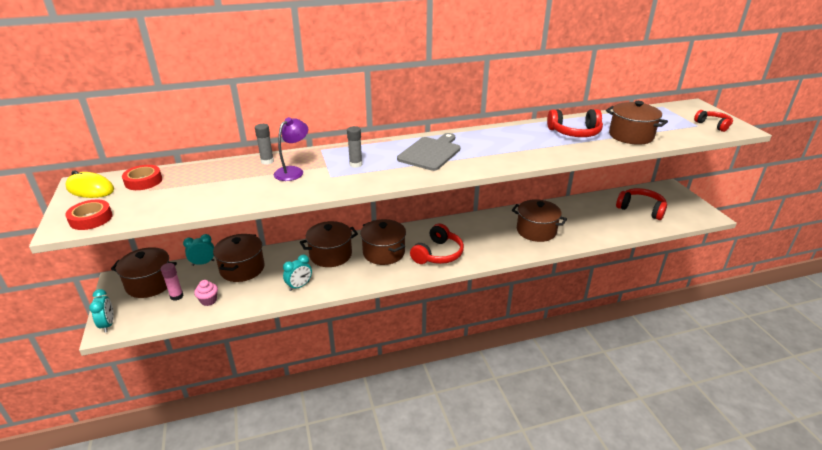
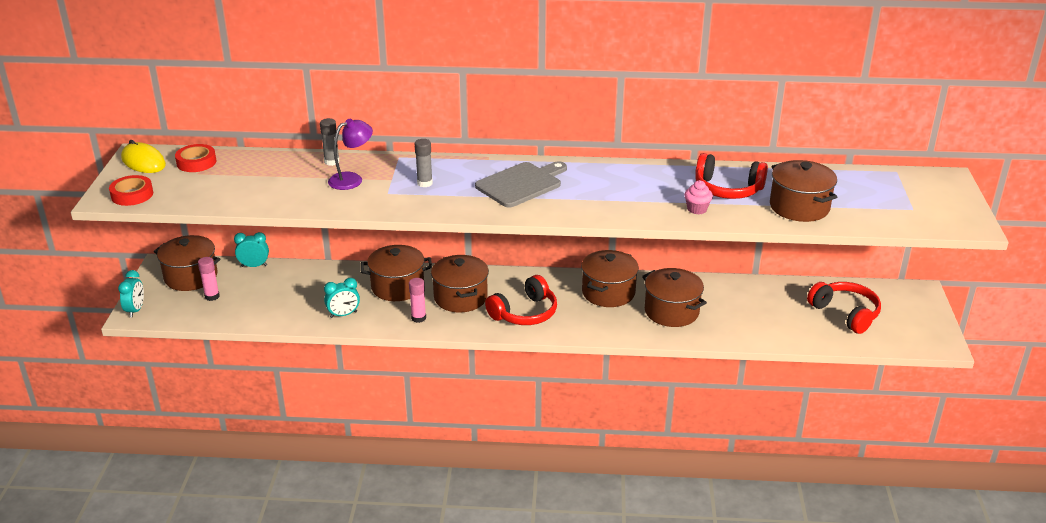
camera: 20 degrees right, 0 degrees up
(208, 300) = (242, 308): pink cupcake -> pink cupcake (697, 209)
(242, 269) = (292, 281): brown pot -> brown pot (608, 292)
(361, 275) = (418, 318): none -> pink glue stick
(713, 125) = (937, 212): red headphones -> none

